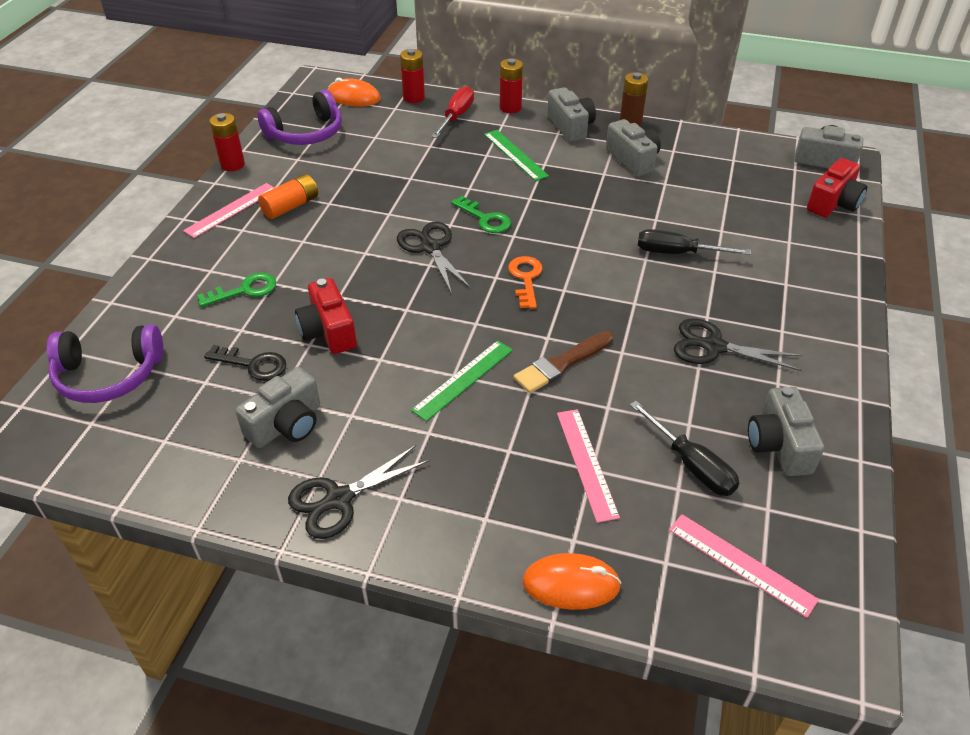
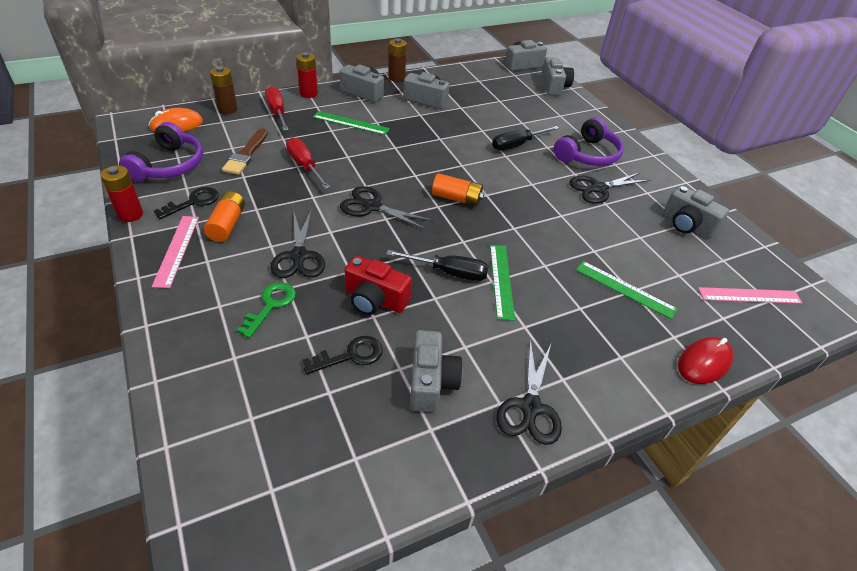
camera: 45 degrees left, 0 degrees up
(109, 375) = (235, 440): purple headphones -> purple headphones (587, 154)
(288, 174) = (193, 202): none -> black key
(313, 261) = (299, 256): none -> black scissors
(414, 98) = (227, 109): red battery -> brown battery
(417, 180) = (304, 166): none -> red screwdriver
(485, 219) = (384, 172): green key -> none
(526, 278) = (456, 198): orange key -> orange battery
(561, 364) = (541, 239): brown brush -> brown brush (246, 154)
(571, 584) = (704, 362): orange mouse -> red mouse
(586, 463) = (625, 289): pink ruler -> green ruler
(691, 465) = (668, 258): black screwdriver -> black screwdriver (449, 272)
(833, 203) = (554, 86): red camera -> grey camera

